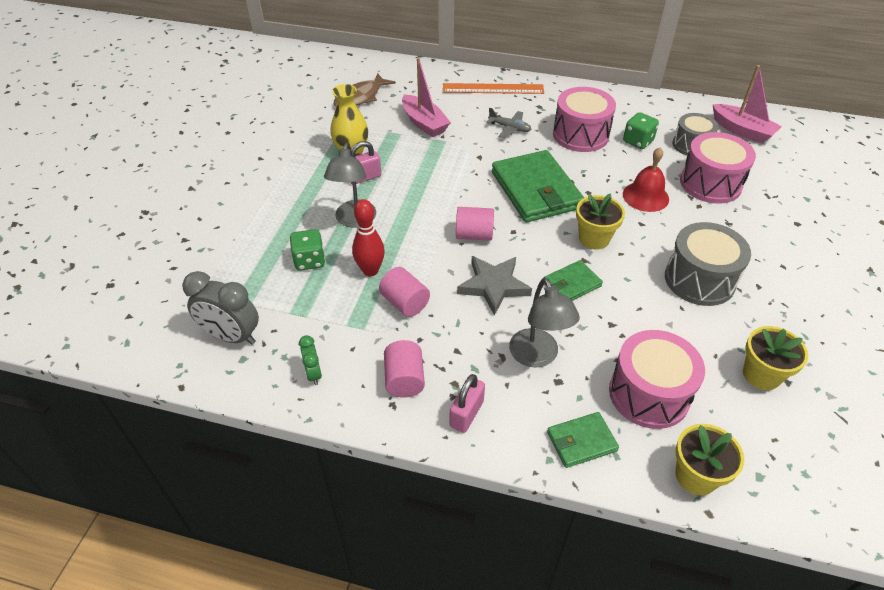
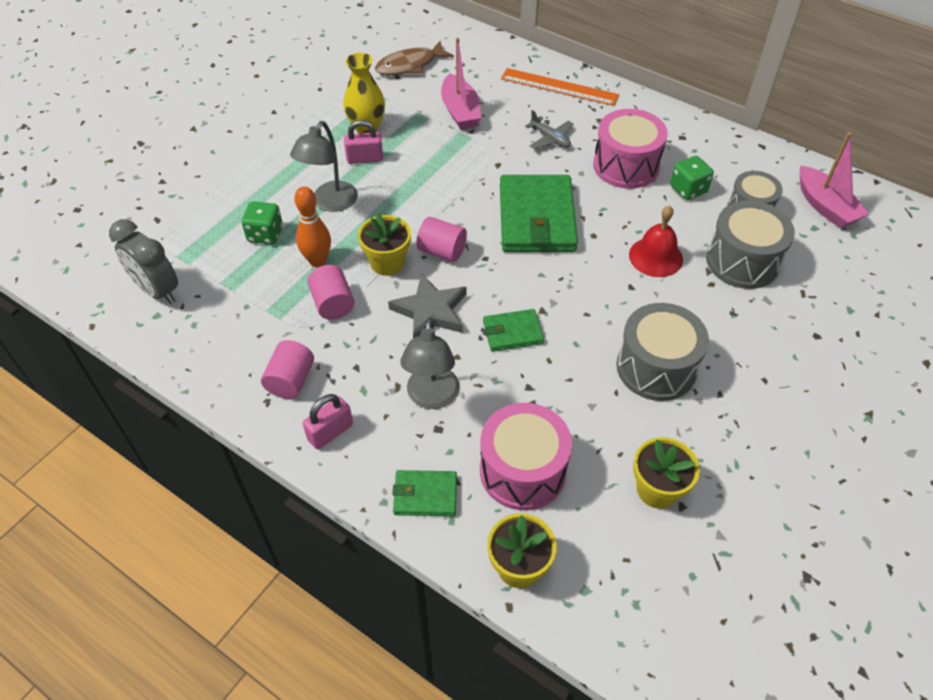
camera: 20 degrees right, 5 degrees up
(313, 374) = (211, 349): green clock -> none
(370, 270) = (317, 261): red bowling pin -> orange bowling pin
(594, 238) = (567, 289): yellow flower pot -> yellow flower pot (387, 263)
(710, 183) = (742, 261): pink drum -> grey drum

